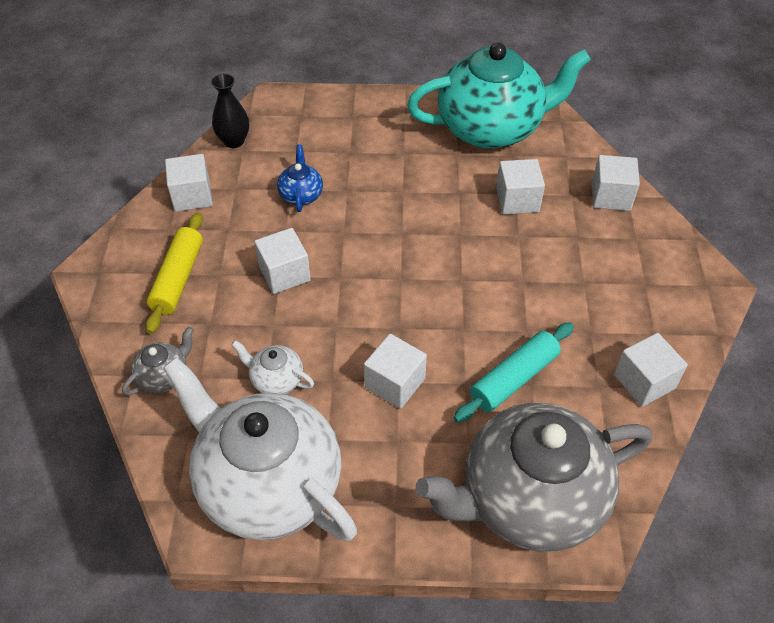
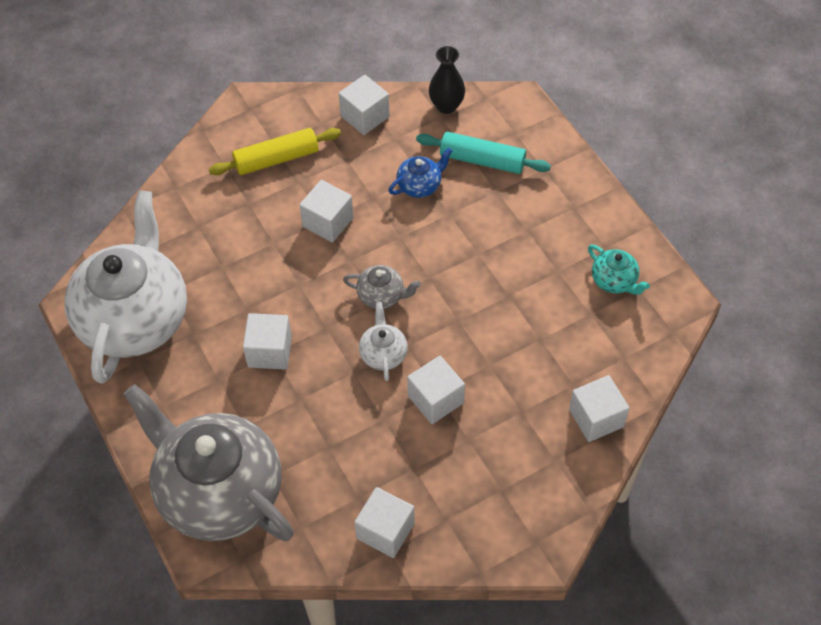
camera: 60 degrees right, 5 degrees up
(164, 376) = (185, 205): grey teapot -> grey teapot (382, 296)
(276, 380) = (224, 274): white teapot -> white teapot (383, 354)
(491, 128) = (614, 281): turquoise teapot -> turquoise teapot, size x0.40
(513, 378) = (326, 431): turquoise rolling pin -> turquoise rolling pin (482, 160)
(517, 200) = (533, 344): white cube -> white cube (435, 399)

